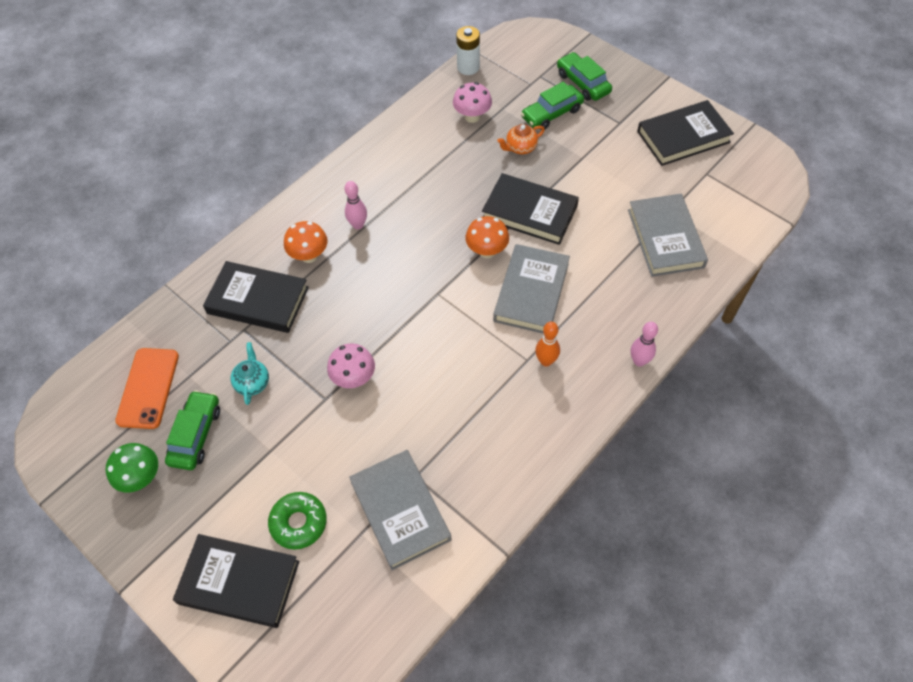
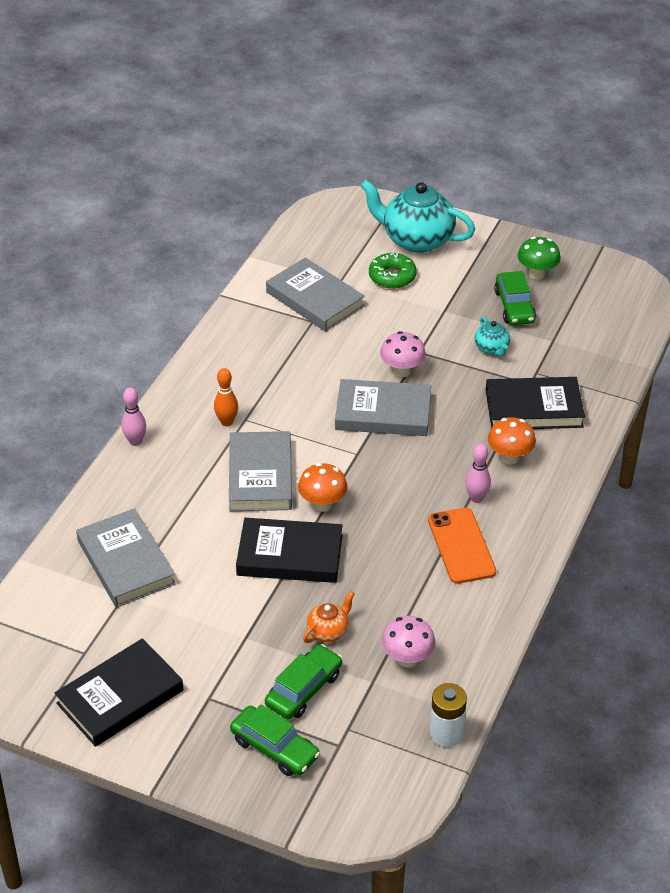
camera: 160 degrees right, 15 degrees down
(148, 388) = (581, 325): orange phone -> orange phone (461, 546)
(239, 582) = (416, 240): black book -> turquoise teapot
(395, 332) = (383, 413): none -> grey book

